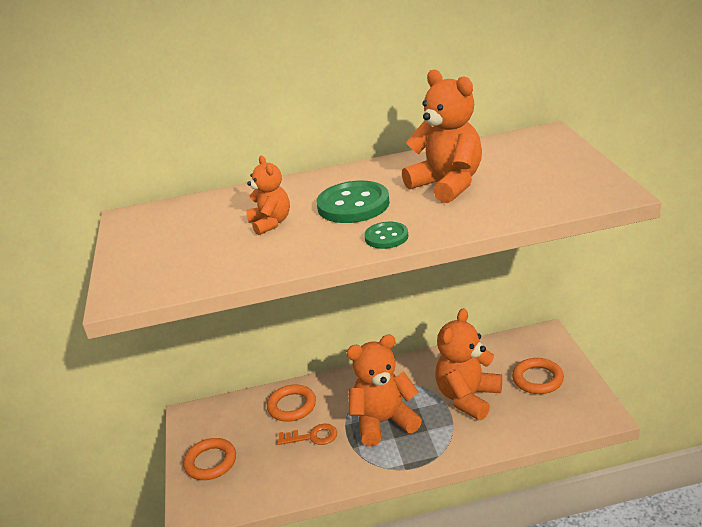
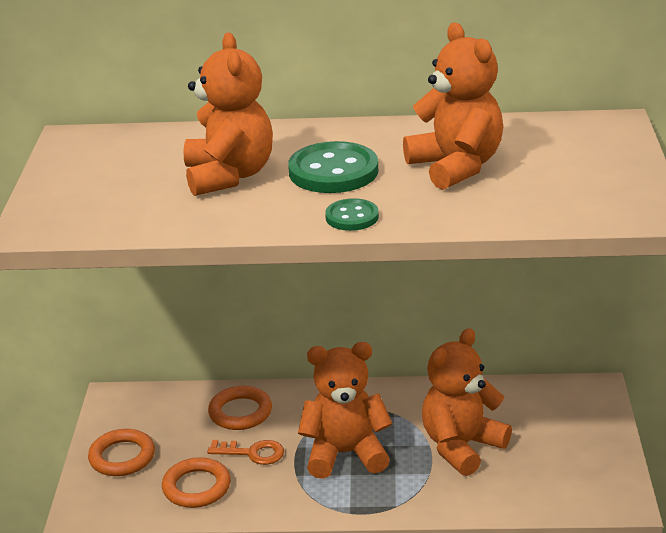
camera: 10 degrees right, 0 degrees up
(270, 223) = (229, 176): orange teddy bear -> orange teddy bear, size x1.70
(537, 379) = (559, 442): orange ring -> orange ring (196, 487)

